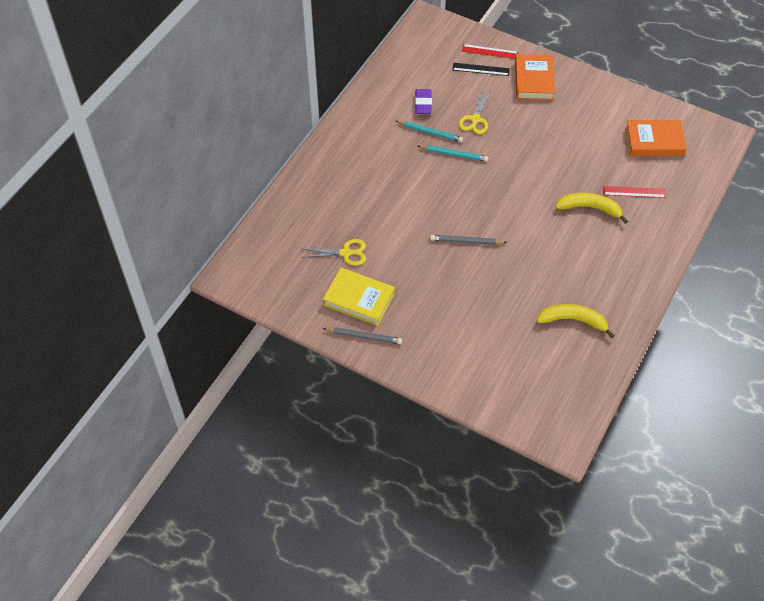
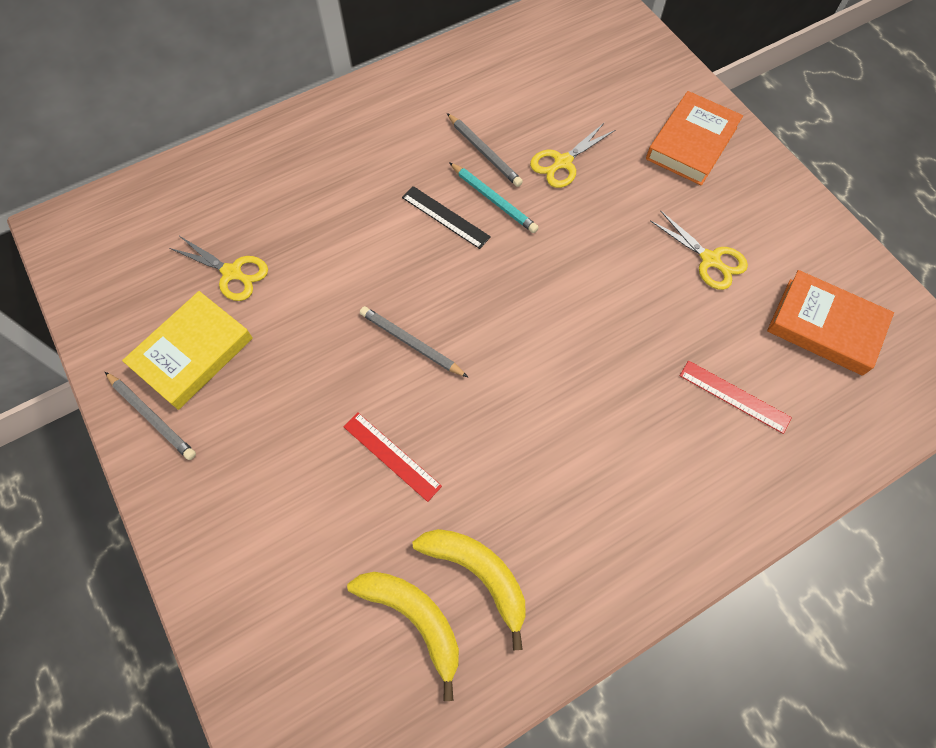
camera: 30 degrees right, 10 degrees up
(359, 299) = (193, 353): yellow book -> yellow book turned 75 degrees clockwise
(423, 104) = (505, 107): purple eraser -> none
(430, 133) = (484, 152): turquoise pencil -> grey pencil
(481, 69) = (623, 93): black ruler -> black ruler (445, 217)
(490, 52) = (654, 74): red ruler -> red ruler (391, 456)
(582, 135) = (710, 260): none -> yellow scissors
(589, 208) = (641, 387): yellow banana -> yellow banana (414, 618)

